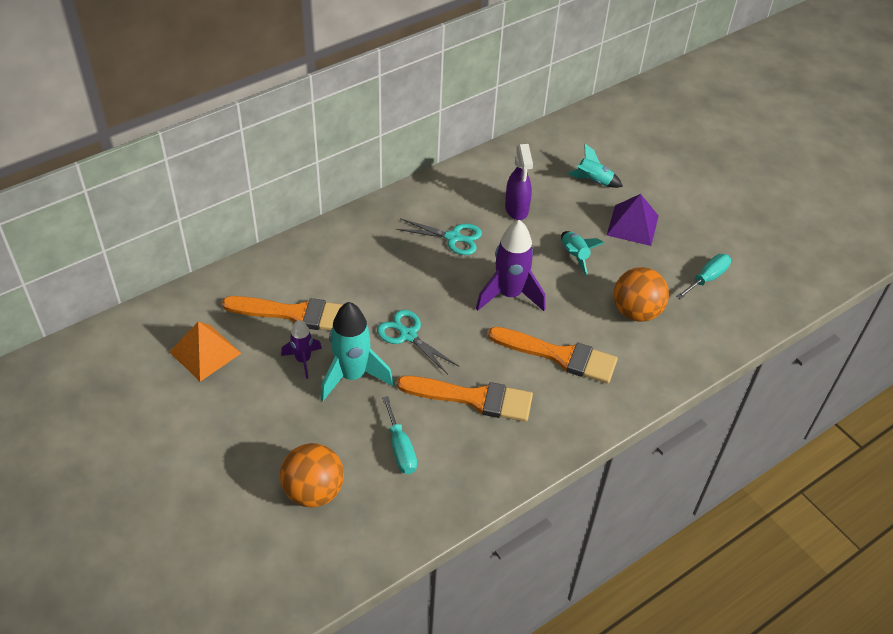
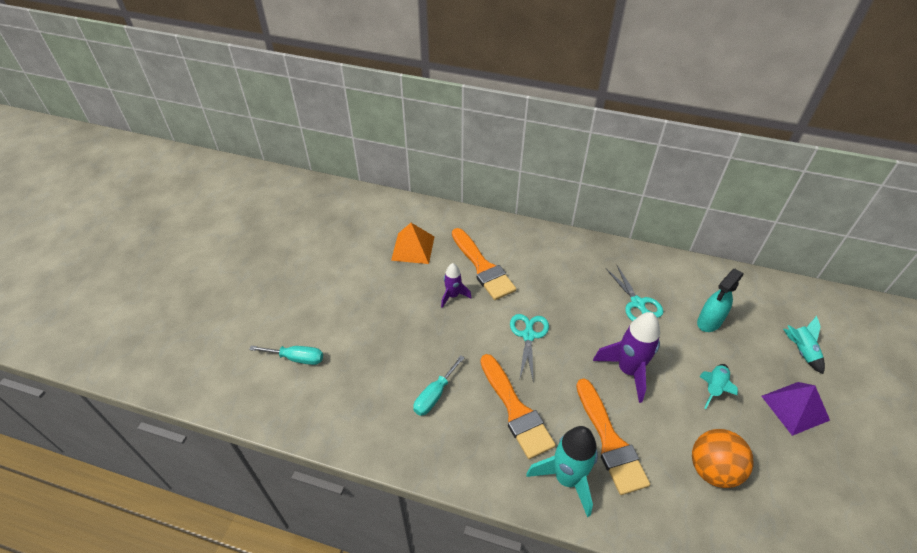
camera: 55 degrees right, 0 degrees up
(314, 491) = (361, 370): orange ball -> none
(352, 376) = (466, 328): turquoise rocket -> turquoise rocket (567, 478)
(516, 209) = (709, 322): purple spray bottle -> turquoise spray bottle
(707, 278) = (814, 504): turquoise screwdriver -> turquoise screwdriver (297, 358)

